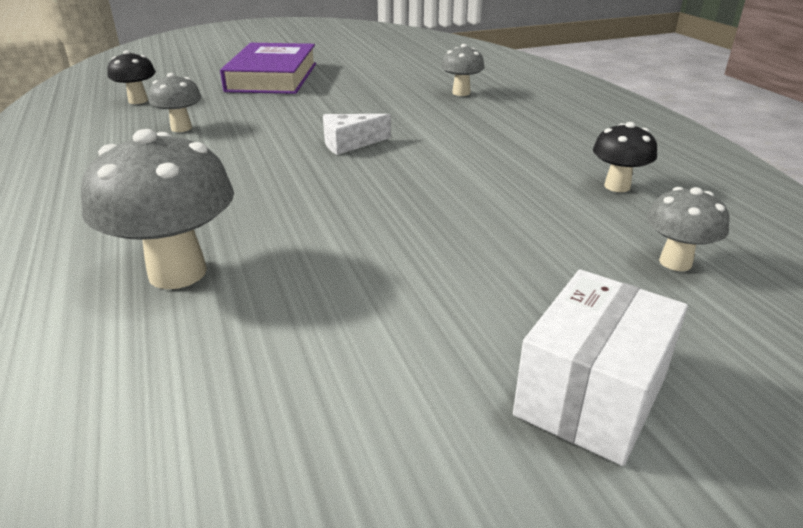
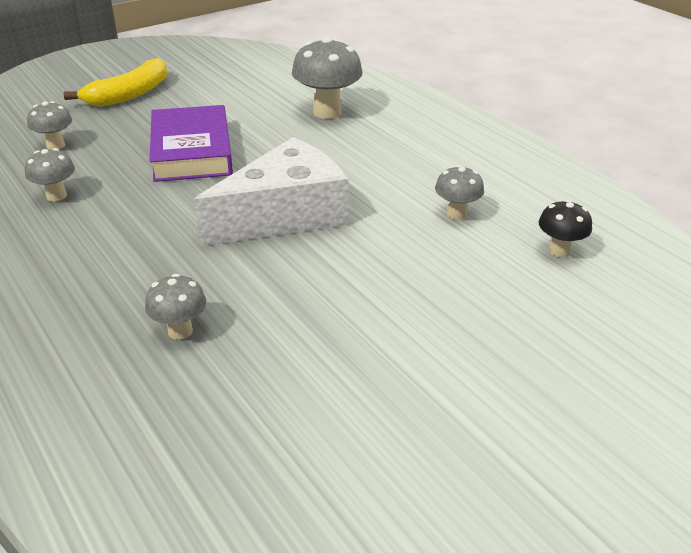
camera: 165 degrees right, 5 degrees up
(272, 77) = (462, 335): purple book -> purple book (192, 151)
(349, 143) = (285, 215): white cheese -> white cheese, size x2.31
(591, 396) = (129, 94): white box -> yellow banana
(617, 186) = (56, 196): black mushroom -> grey mushroom

